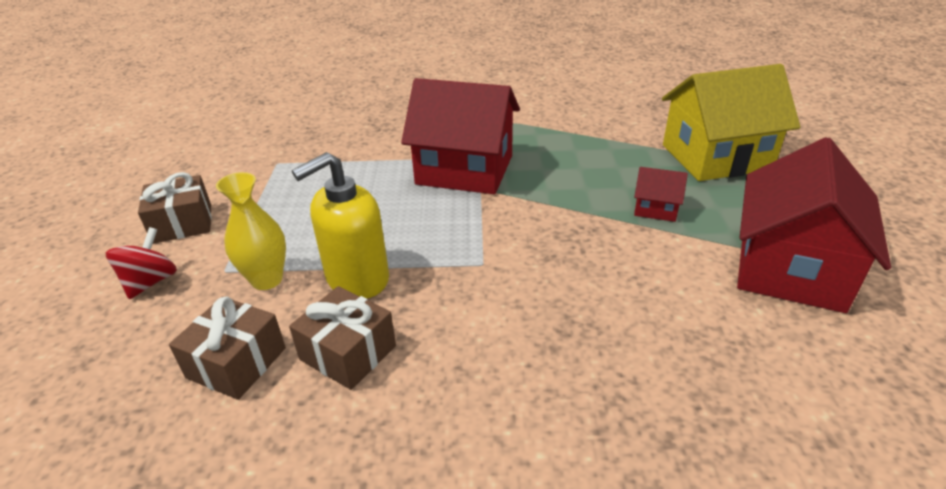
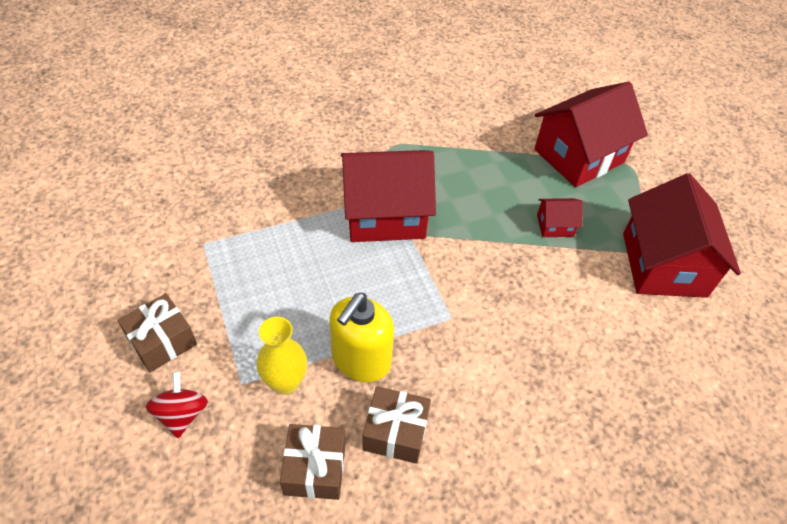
camera: 25 degrees left, 15 degrees up
(715, 157) = (579, 156): yellow house -> red house

